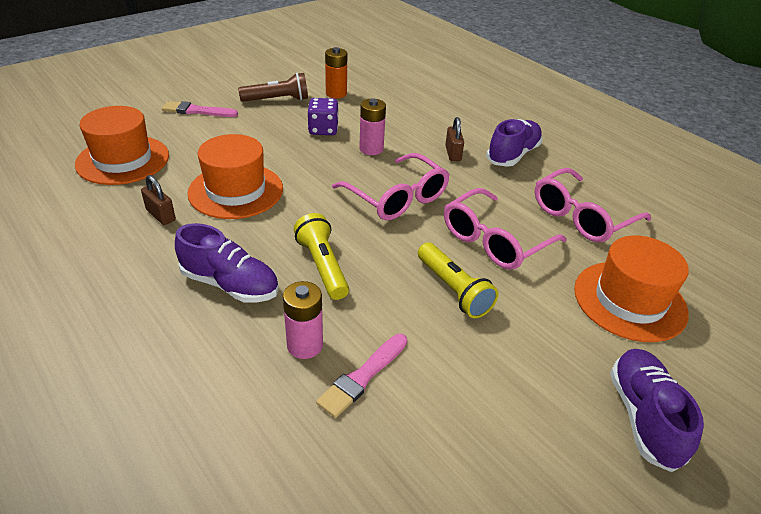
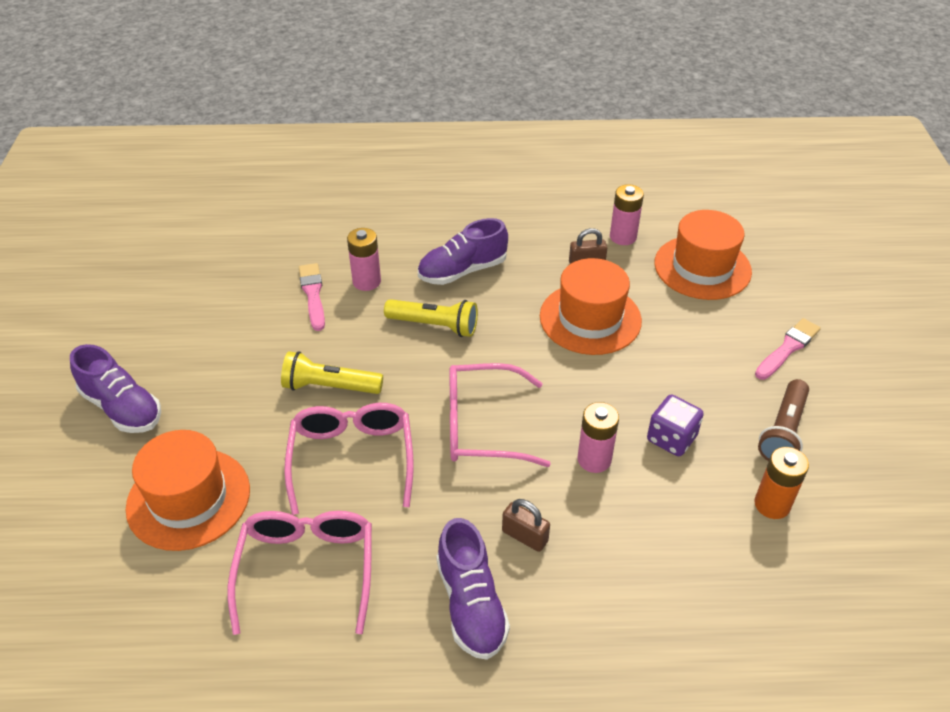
camera: 130 degrees right, 5 degrees up
(101, 209) = (623, 237): none -> pink battery

